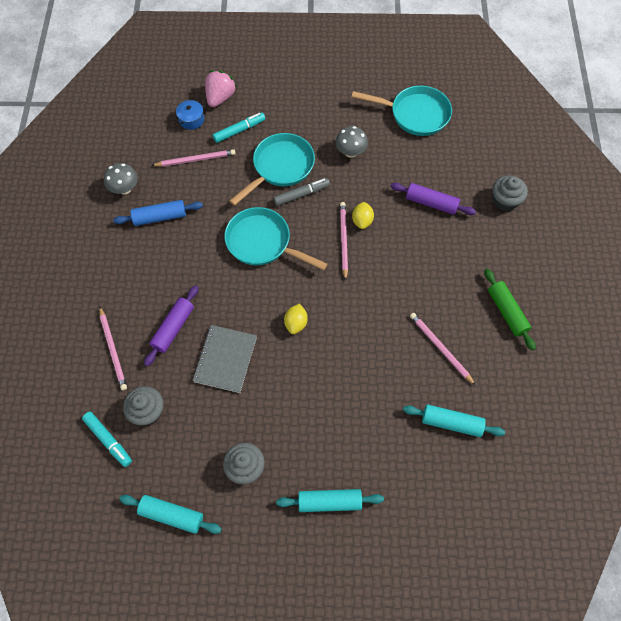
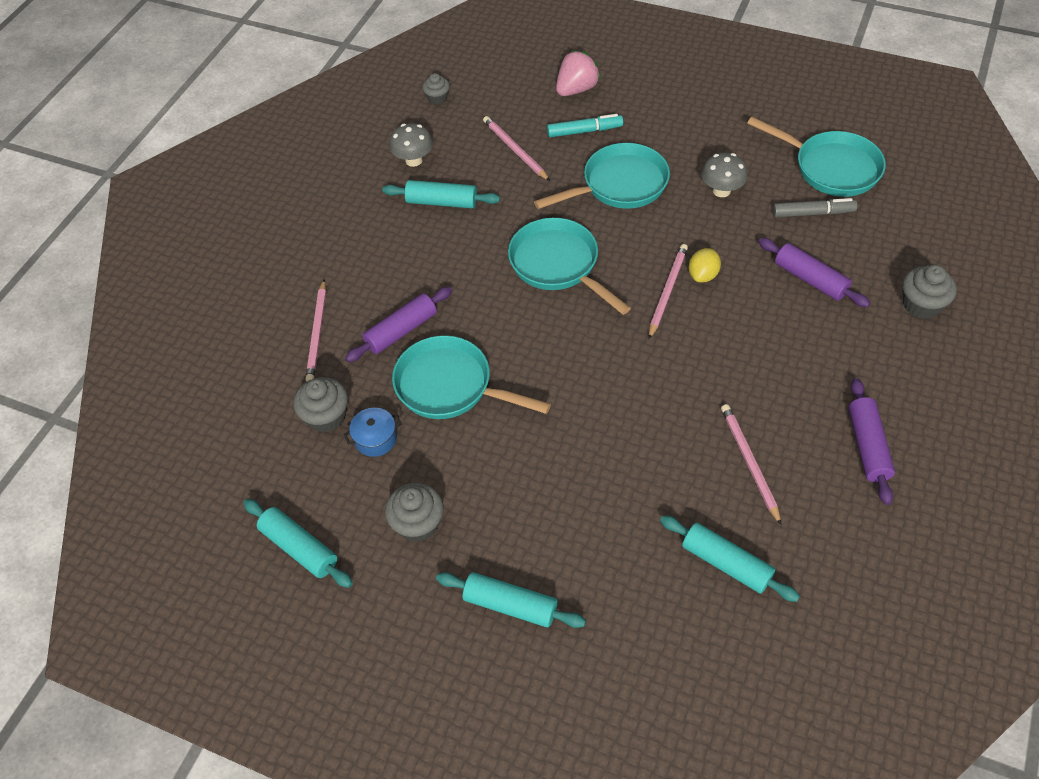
camera: 25 degrees right, 10 degrees down
(108, 440) = (264, 434): turquoise marker -> none
(120, 131) = (437, 98): none -> grey cupcake
(160, 217) = (442, 202): blue rolling pin -> turquoise rolling pin
(191, 120) = (529, 105): blue pot -> blue pot (375, 439)
(195, 159) = (515, 150): pink pencil -> pink pencil turned 135 degrees counterclockwise
(225, 359) = (450, 386): grey notebook -> turquoise pan
(296, 323) = (560, 371): yellow lemon -> none
(301, 194) = (633, 223): grey marker -> grey marker (813, 213)
(507, 312) = (867, 446): green rolling pin -> purple rolling pin

